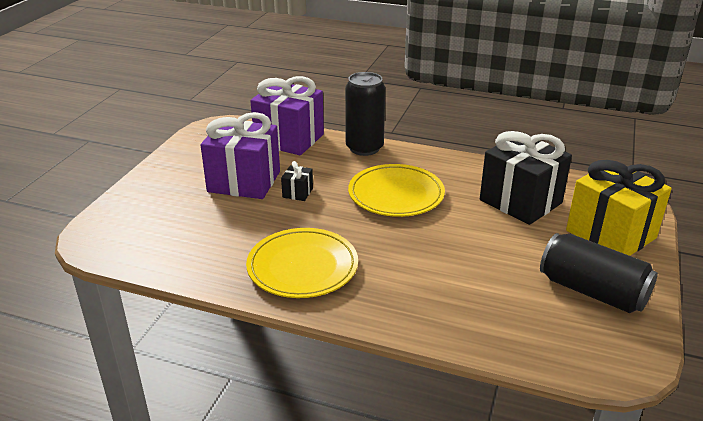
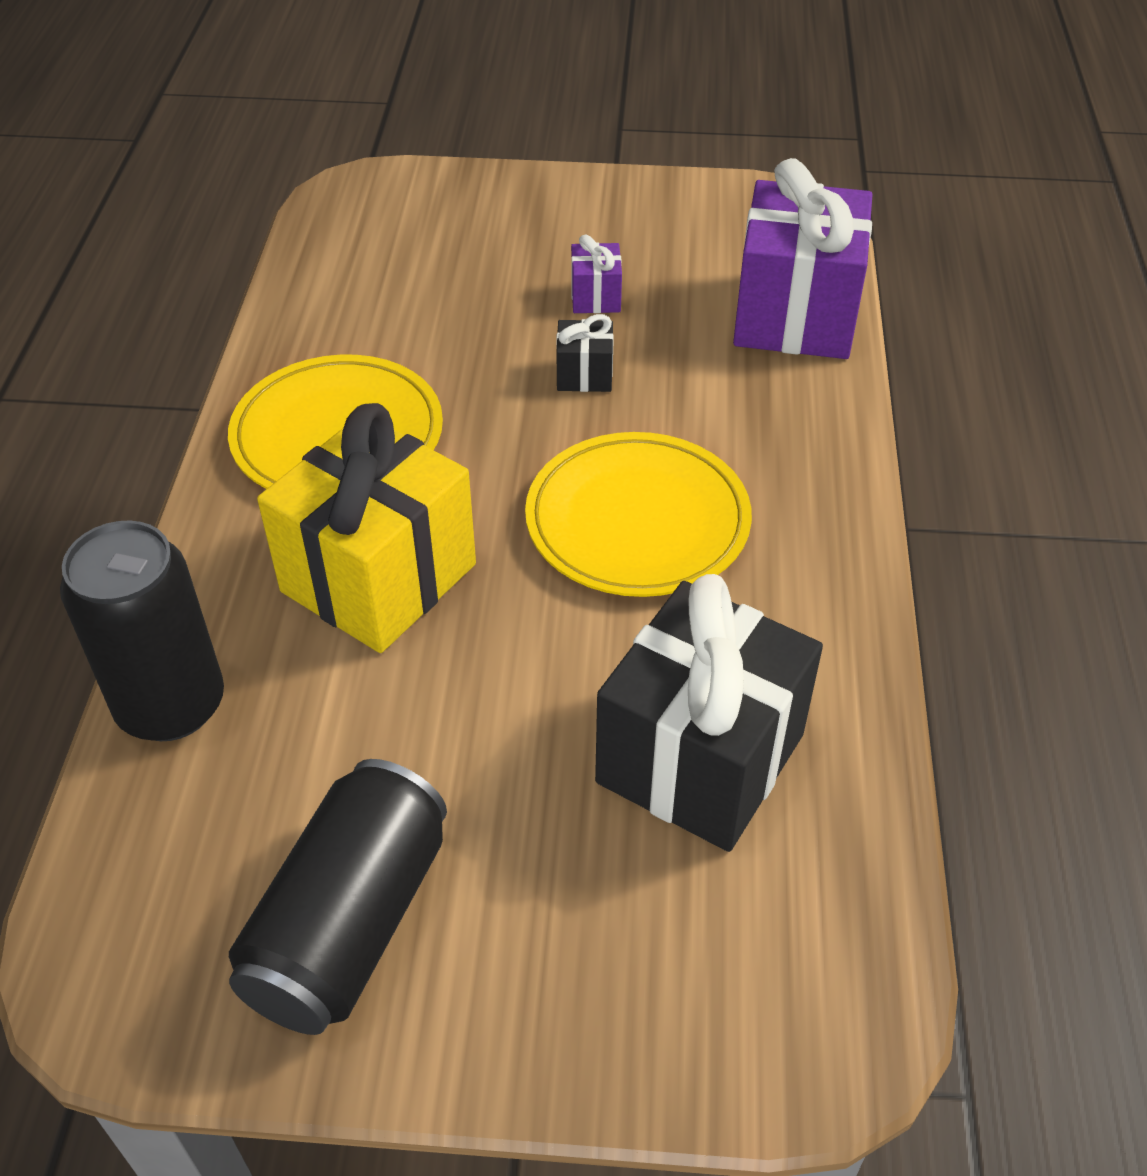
camera: 75 degrees right, 15 degrees up
(244, 181) = (595, 297): purple gift -> purple gift, size x0.43
(364, 148) = (820, 436): black can -> black can (171, 705)
(610, 234) = (610, 971): yellow gift -> yellow gift (378, 578)

